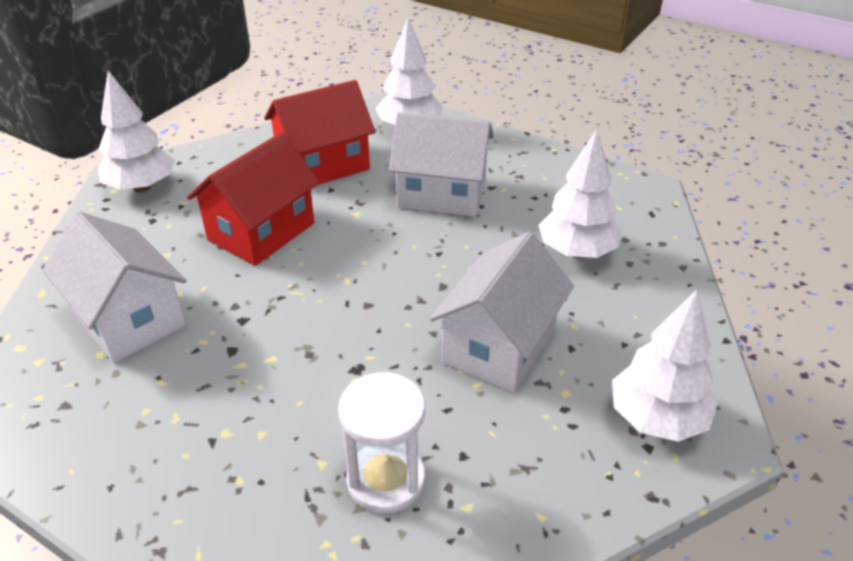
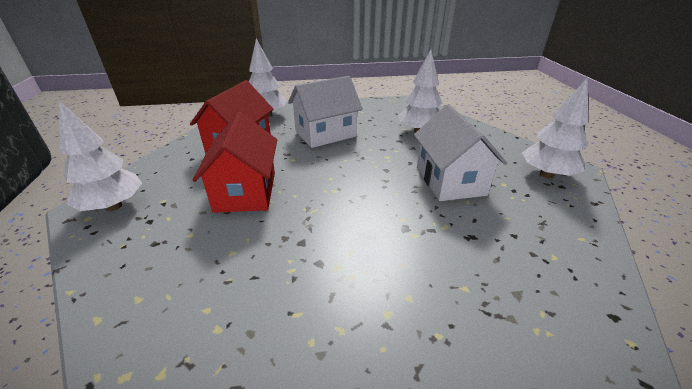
camera: 40 degrees left, 5 degrees down
(128, 319) = (212, 290): white house -> none
(386, 480) = (505, 272): white hourglass -> none

